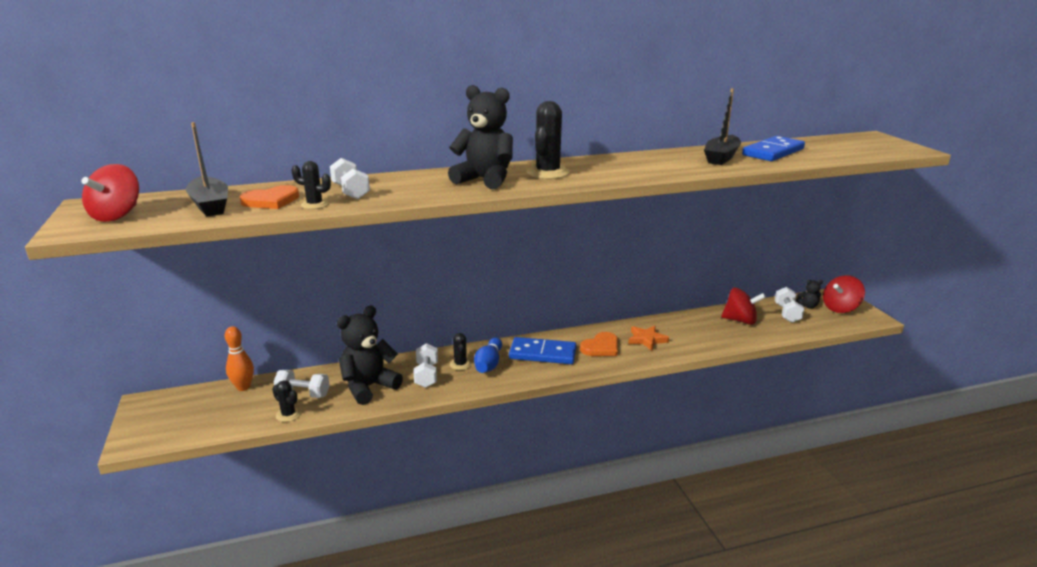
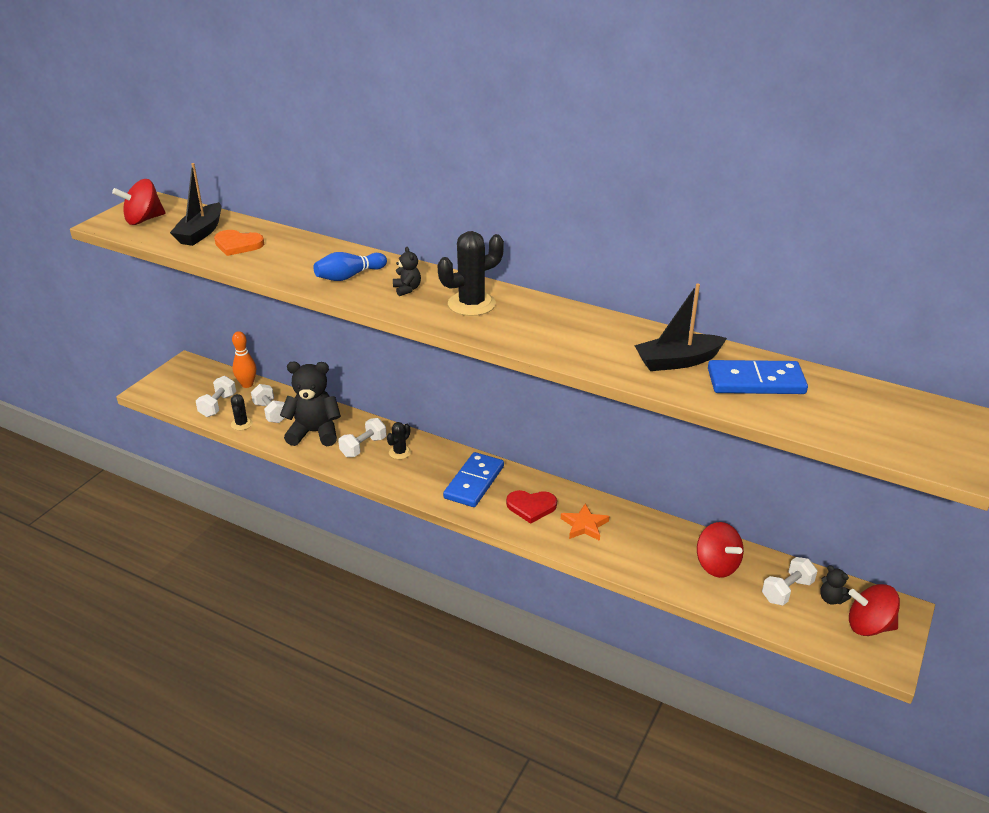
camera: 45 degrees right, 10 degrees up
(314, 204) = (252, 262): black cactus -> none
(351, 192) = (297, 258): white dumbbell -> white dumbbell (218, 405)
(485, 180) = (407, 289): black teddy bear -> black teddy bear, size x0.45
(489, 364) = (419, 465): blue bowling pin -> blue bowling pin (349, 276)
(542, 354) = (474, 482): blue domino -> blue domino turned 60 degrees clockwise
(601, 347) = (531, 507): orange heart -> red heart

